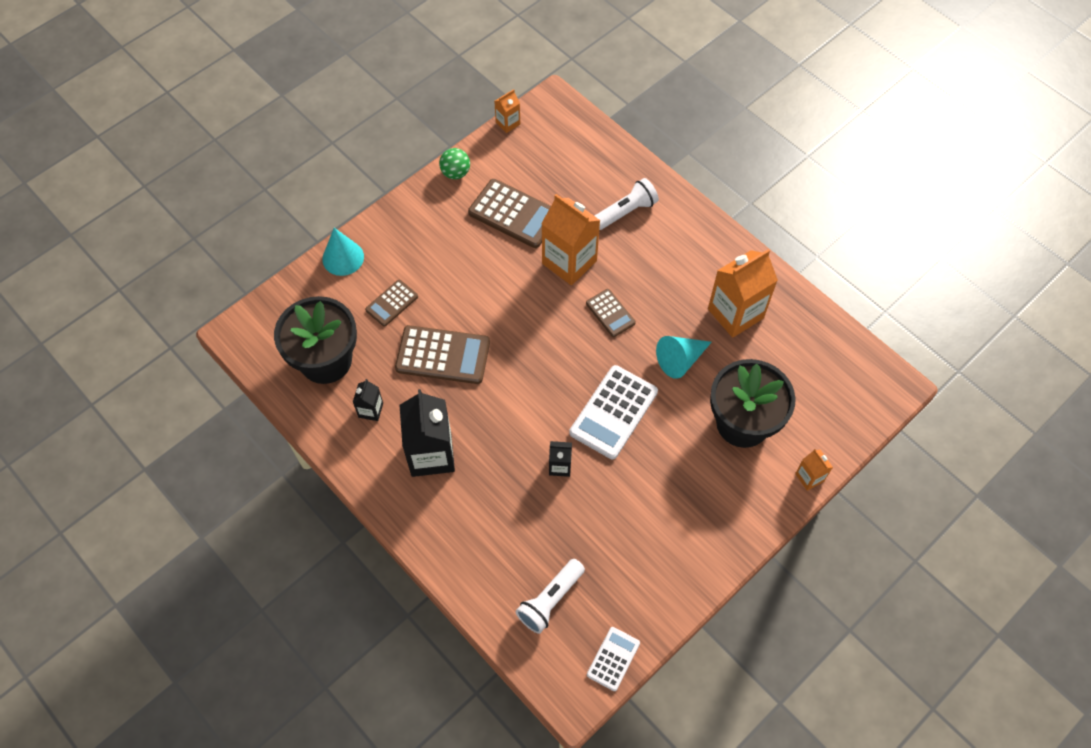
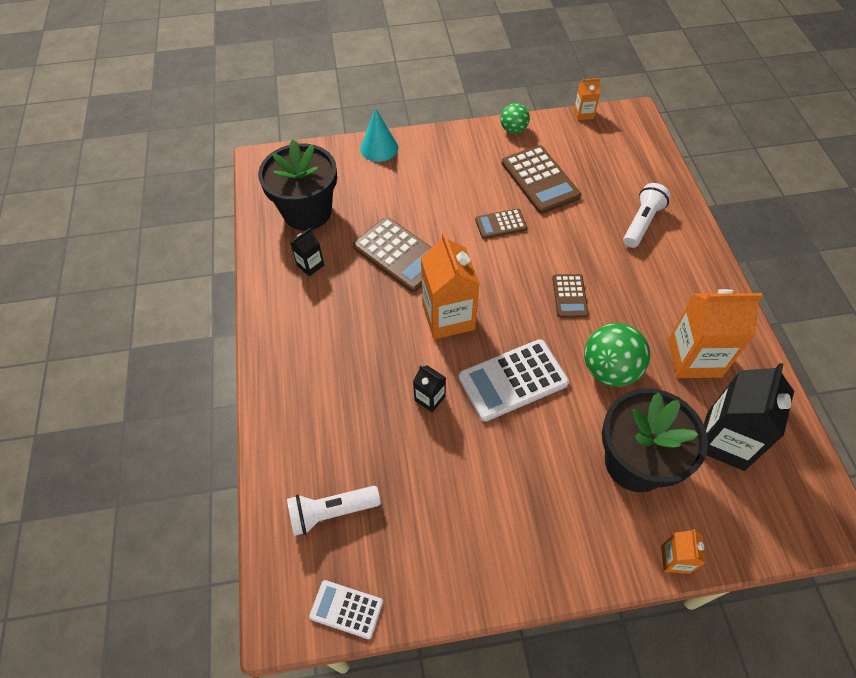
camera: 35 degrees right, 5 degrees down
(392, 303) = (390, 197): brown calculator -> brown calculator (501, 224)
(431, 454) = (329, 325): black carton -> black carton (725, 440)
(569, 262) = (561, 237): orange carton -> orange carton (448, 317)
(613, 659) = (346, 609): white calculator -> white calculator turned 135 degrees counterclockwise
(625, 212) = (642, 223): white flashlight -> white flashlight turned 60 degrees counterclockwise
(680, 360) = (609, 370): turquoise cone -> green ball

